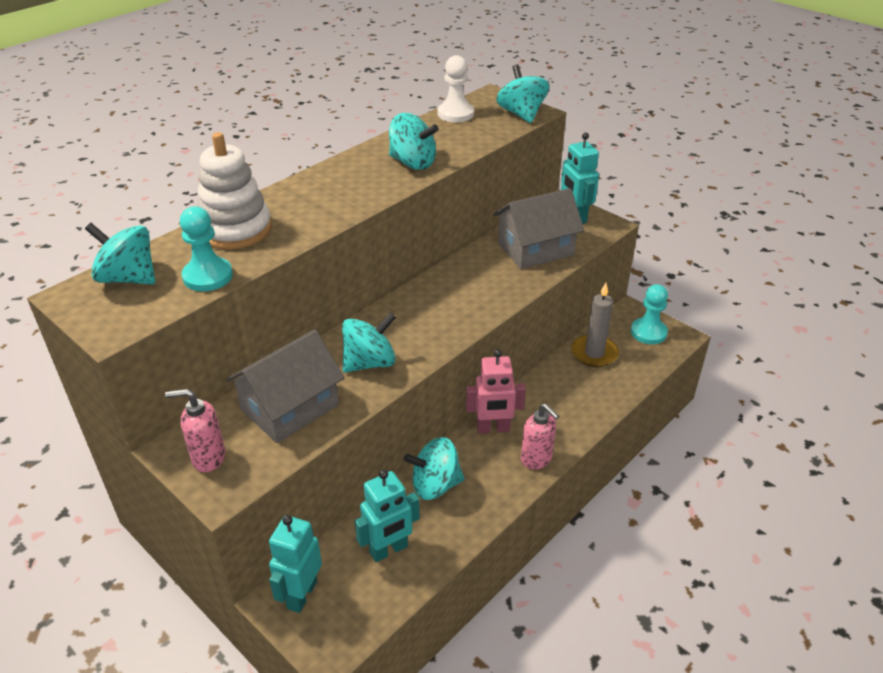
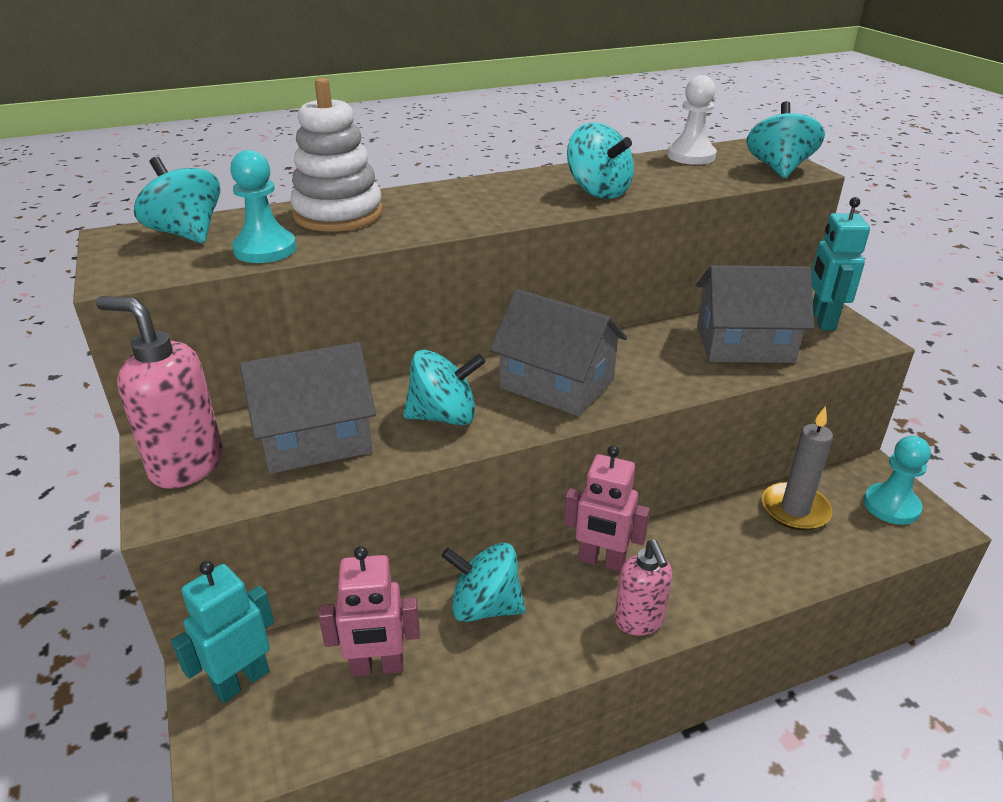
camera: 25 degrees right, 5 degrees down
(208, 458) = (186, 465): pink soap dispenser -> pink soap dispenser, size x1.52
(389, 550) = (377, 667): turquoise robot -> pink robot
(431, 315) = (557, 384): none -> grey house

